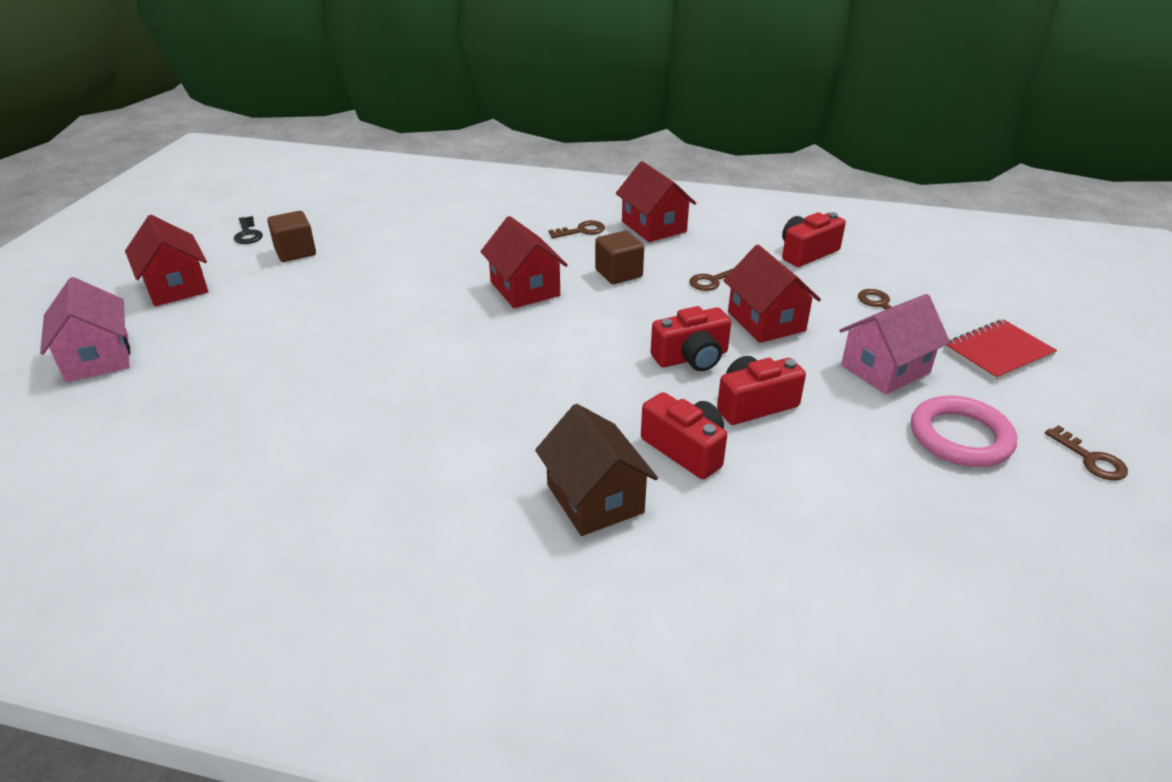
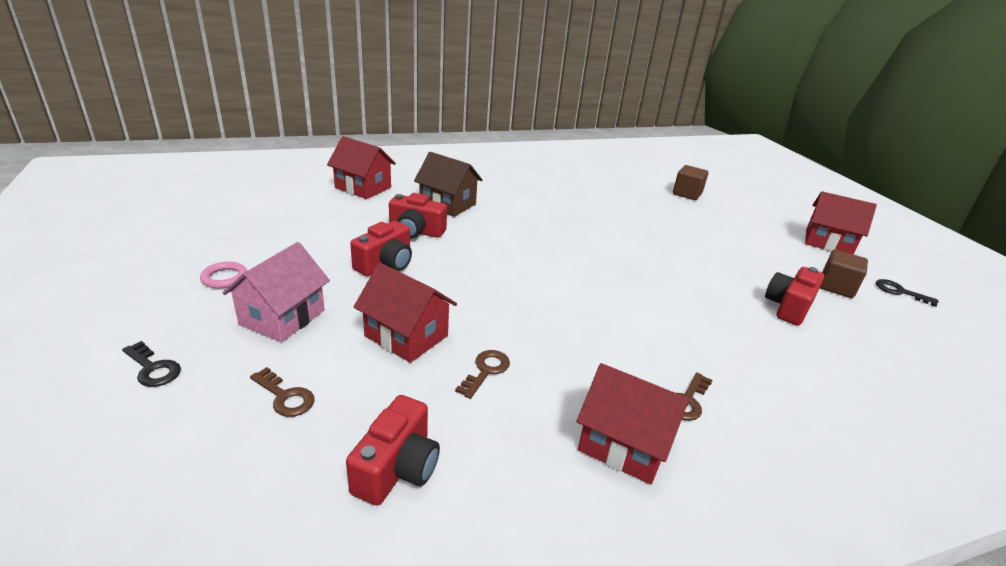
camera: 145 degrees right, 5 degrees down
(98, 358) = (762, 203): pink house -> none
(525, 289) = (634, 306): red house -> red house (363, 187)
(618, 273) = (582, 349): brown cube -> brown cube (687, 194)
(691, 358) = (450, 284): red camera -> red camera (788, 307)
(960, 437) = (224, 278): pink ring -> pink ring, size x0.56
(997, 352) = (153, 368): red notebook -> black key
(1091, 459) = (118, 286): brown key -> none

